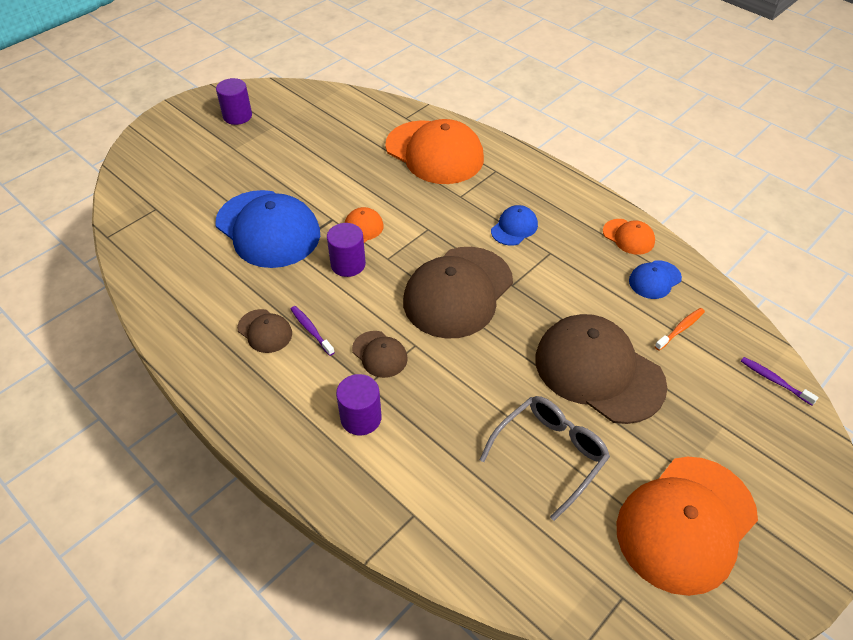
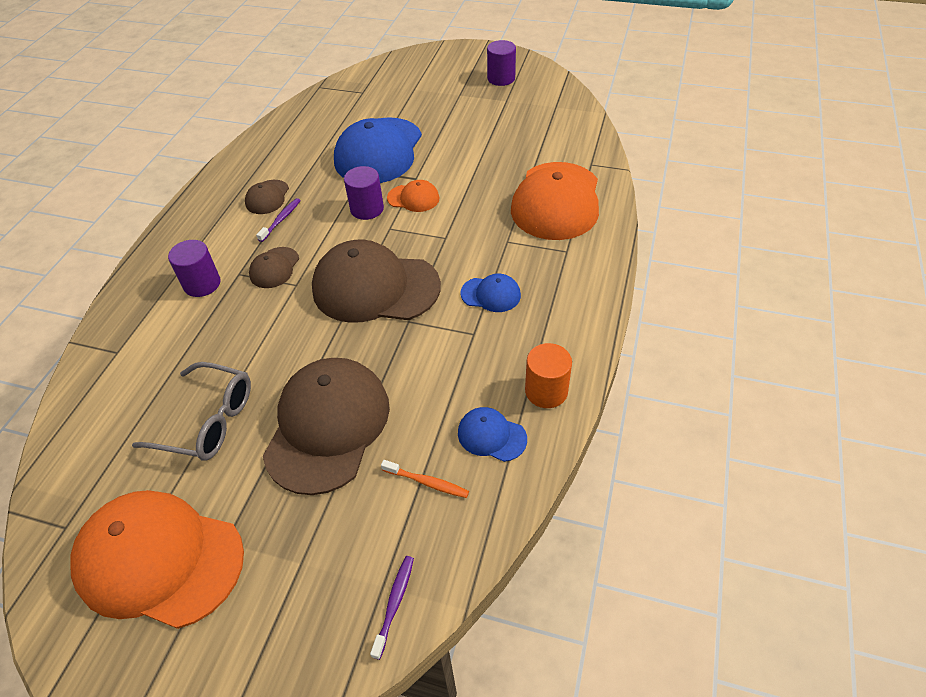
camera: 65 degrees right, 0 degrees up
(628, 237) = (546, 391): orange cap -> orange cylinder

